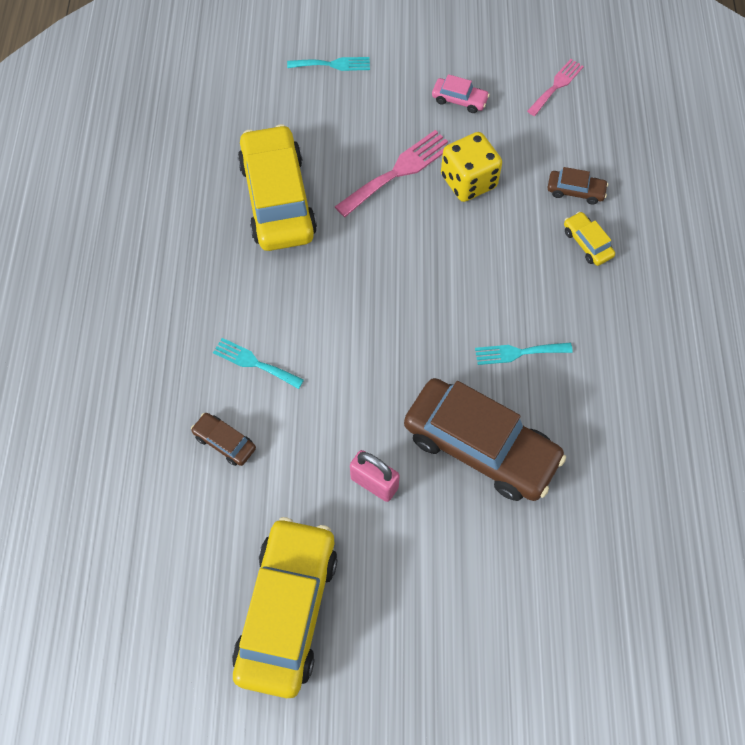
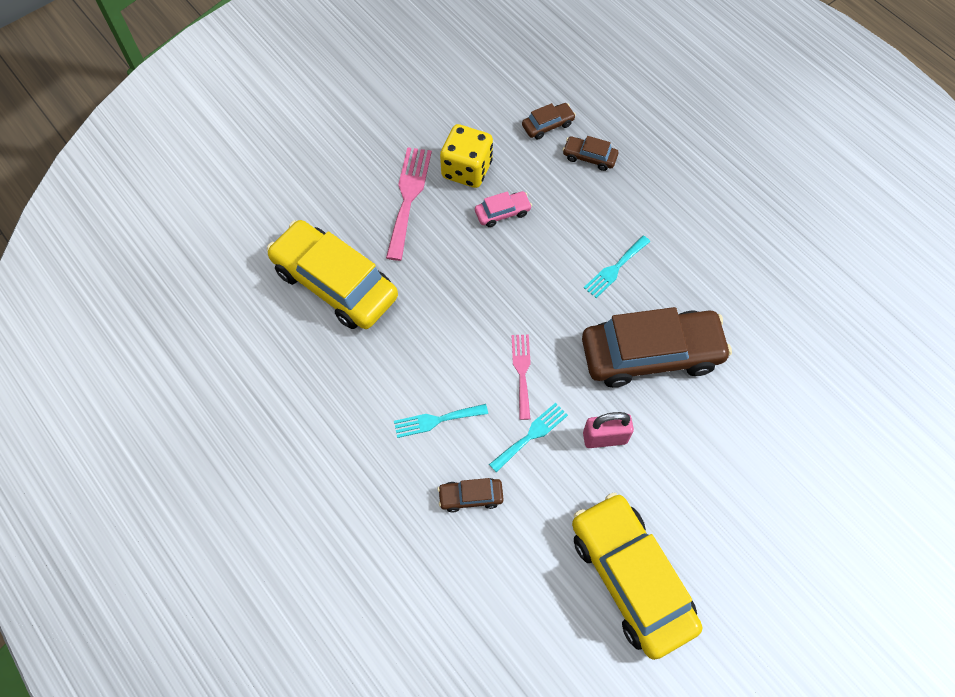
camera: 40 degrees left, 0 degrees up
(333, 64) = (279, 149): turquoise fork -> turquoise fork (531, 435)
(459, 100) = (403, 113): pink car -> pink car (502, 213)
(556, 85) = (464, 56): pink fork -> pink fork (522, 372)
(587, 243) = (589, 157): yellow car -> brown car

